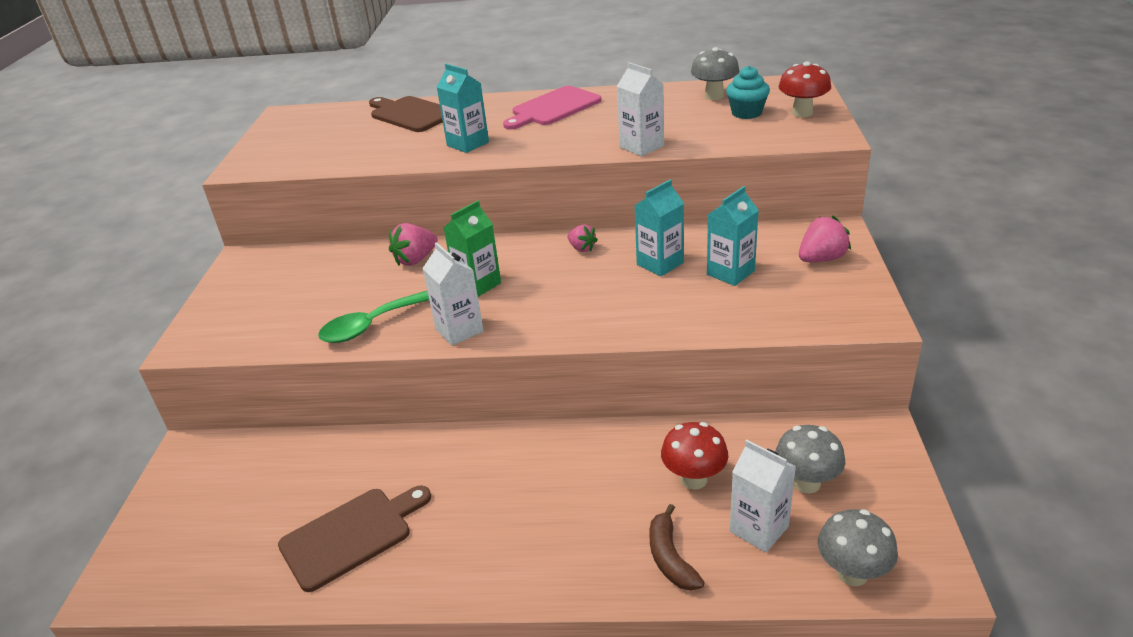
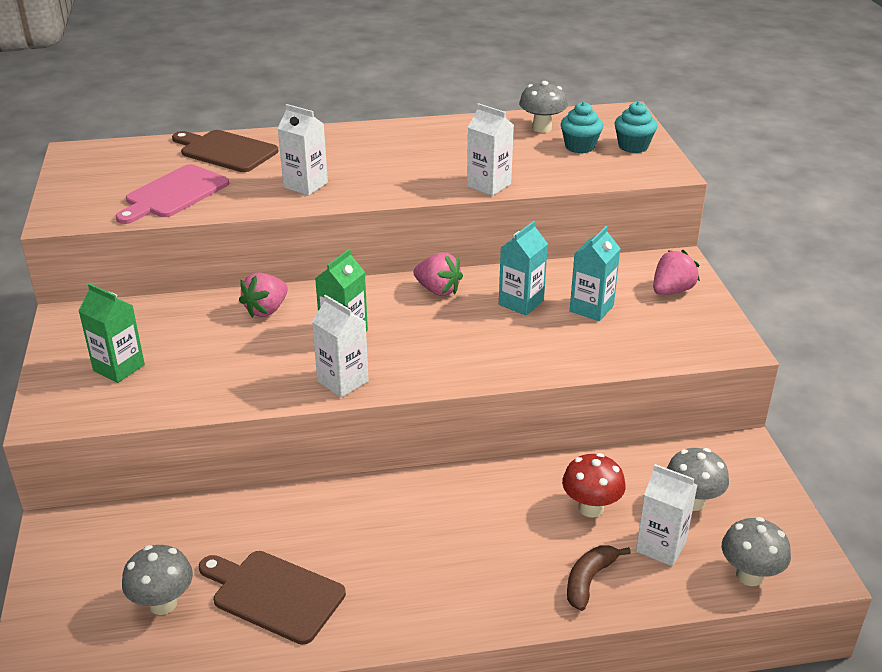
camera: 15 degrees left, 0 degrees up
(249, 532) = (163, 603): none -> grey mushroom
(265, 305) = (119, 368): none -> green carton
(351, 535) = (273, 594): brown cutting board -> brown cutting board turned 105 degrees counterclockwise
(371, 325) = (247, 382): green spoon -> none
(468, 144) = (305, 185): turquoise carton -> white carton
(553, 108) = (380, 142): pink cutting board -> pink cutting board (173, 194)
(582, 248) = (438, 290): pink strawberry -> pink strawberry, size x1.56
(670, 557) = (589, 580): brown banana -> brown banana turned 60 degrees clockwise
(802, 113) = (633, 146): red mushroom -> turquoise cupcake

